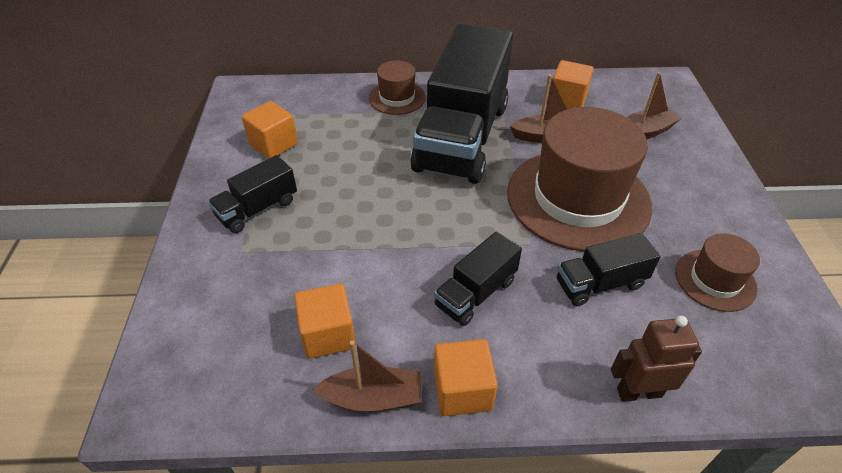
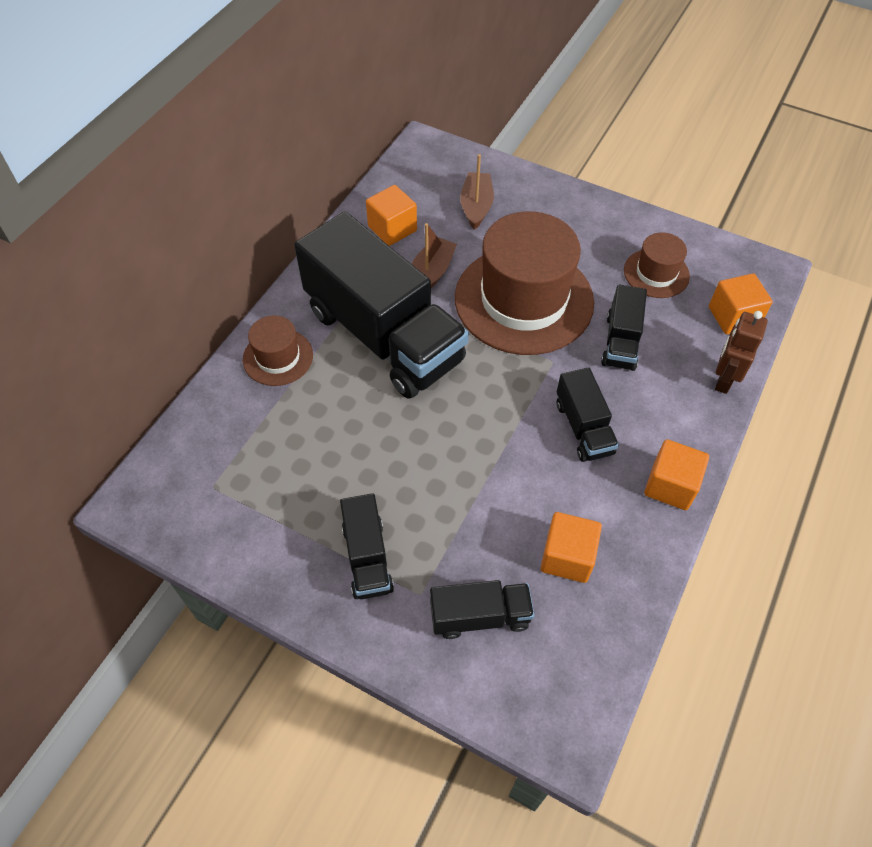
camera: 60 degrees left, 10 degrees up
(238, 296) = (480, 616): none -> black truck
(273, 144) = (269, 504): orange cube -> orange cube (733, 317)
(373, 398) = (647, 550): brown boat -> none

